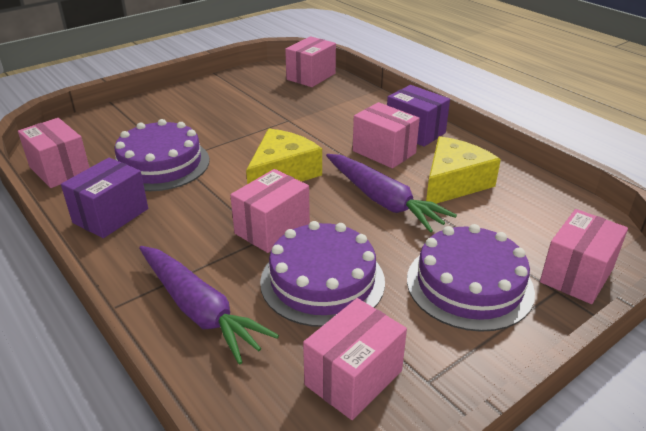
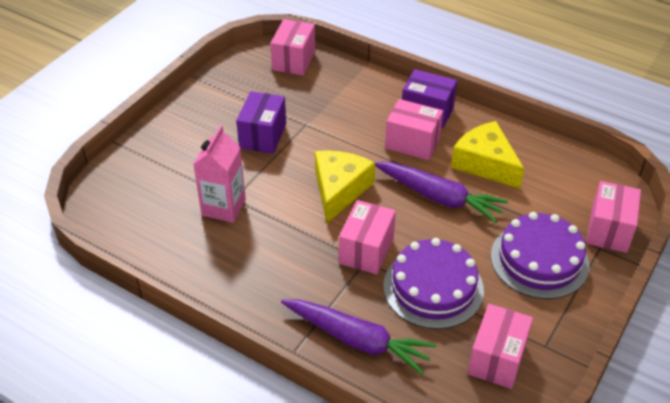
camera: 20 degrees left, 10 degrees up
(60, 170) = (133, 238): pink box -> none
(110, 216) = (221, 275): purple box -> purple box (262, 136)
(160, 164) = (223, 207): purple cake -> pink carton
(453, 183) = (485, 163): yellow cheese -> yellow cheese turned 60 degrees counterclockwise

